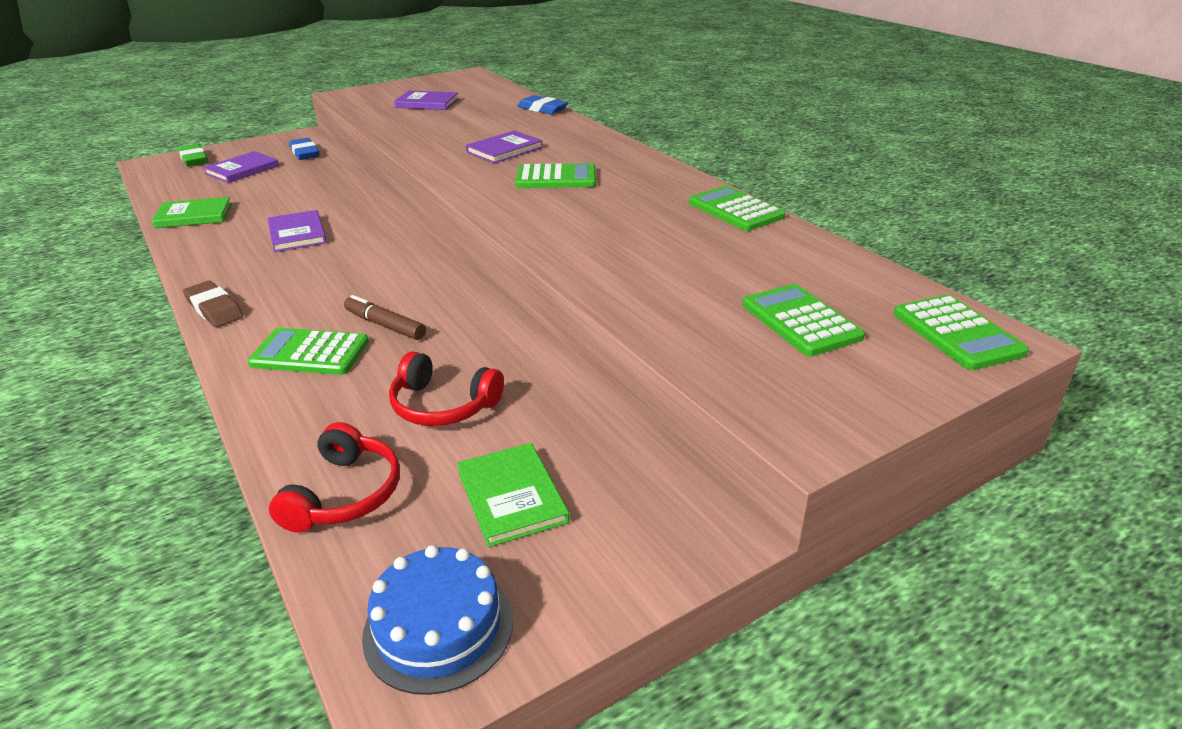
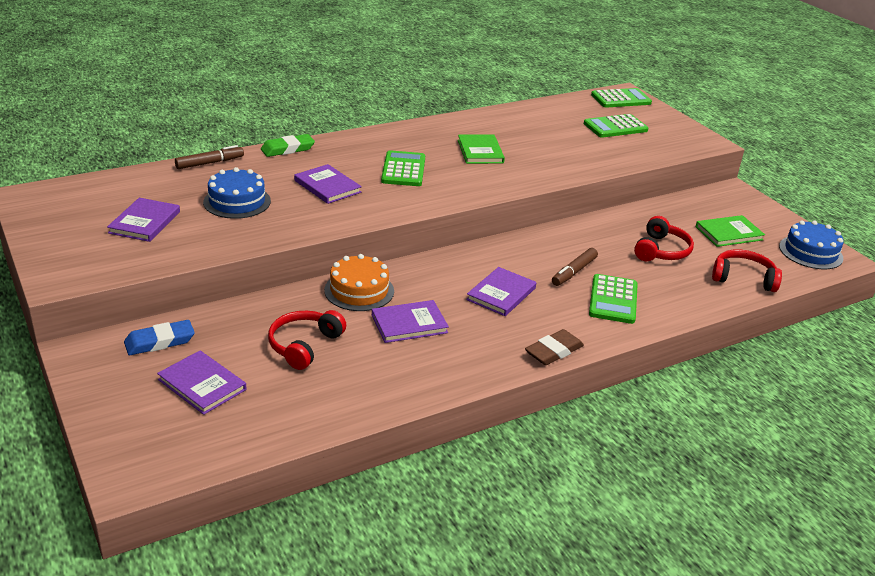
camera: 90 degrees left, 0 degrees up
(194, 159) = (133, 436): green eraser -> green eraser (287, 149)
(194, 216) = (346, 399): green book -> green book (480, 151)
(279, 196) = (304, 345): none -> red headphones
(342, 278) = (501, 294): none -> purple book
(363, 210) = (359, 290): none -> orange cake
(466, 123) = (237, 201): none -> blue cake
(542, 109) = (209, 163): blue eraser -> brown marker
(735, 210) = (475, 120): green calculator -> none

